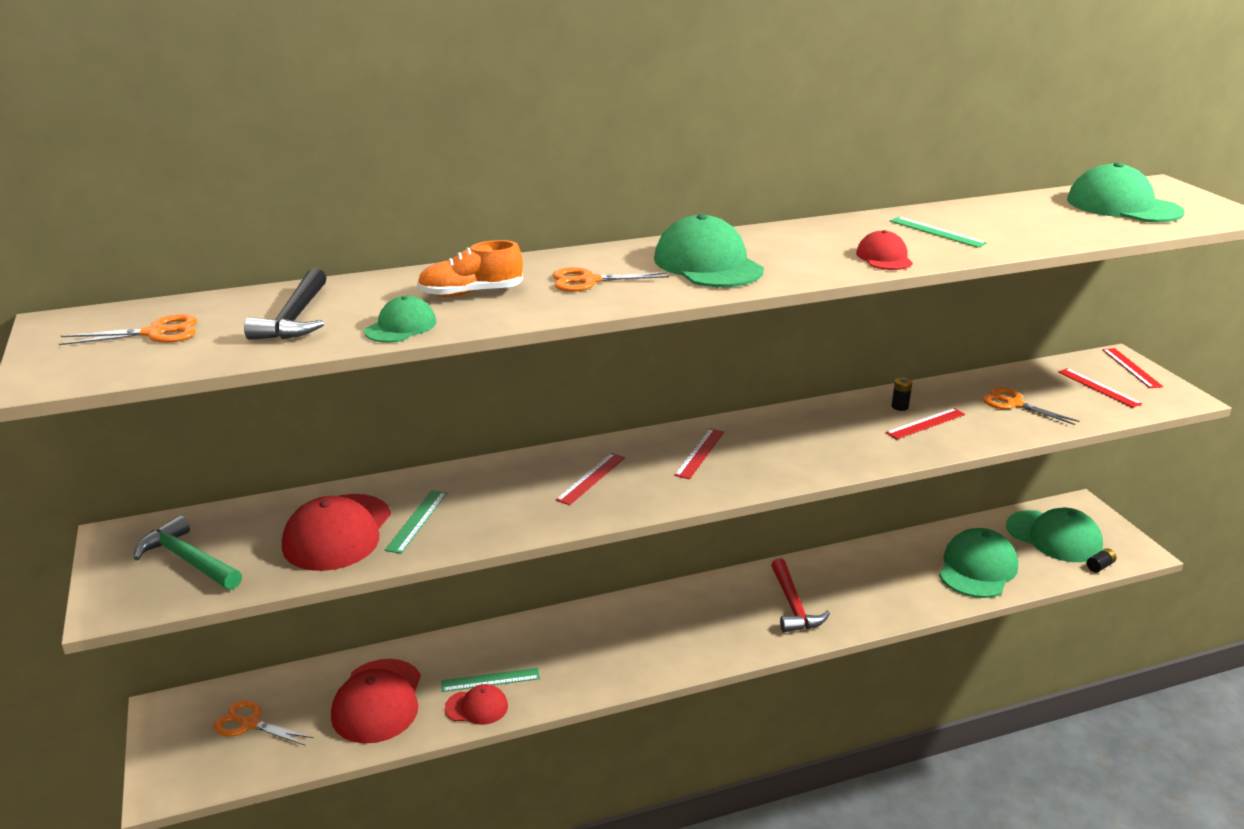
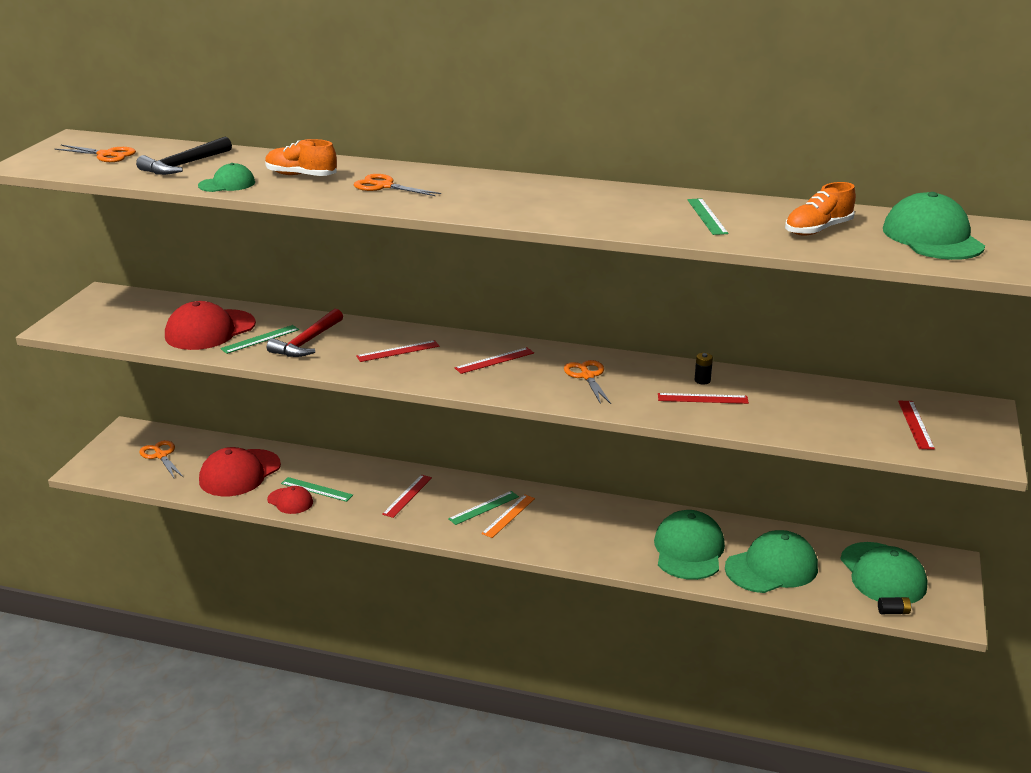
camera: 35 degrees right, 0 degrees up
(188, 560) = (119, 317): green hammer -> none
(682, 622) = (483, 507): none -> green ruler
(708, 264) = (482, 195): green cap -> green cap (688, 550)
(715, 620) = (508, 516): none -> orange ruler
(793, 606) = (579, 531): red hammer -> red hammer (307, 342)
(884, 257) = (620, 223): red cap -> none
(1014, 404) = (808, 410): orange scissors -> orange scissors (587, 376)
(1039, 221) = (818, 230): none -> orange shoe
(1131, 368) = (982, 421): red ruler -> red ruler (407, 496)

